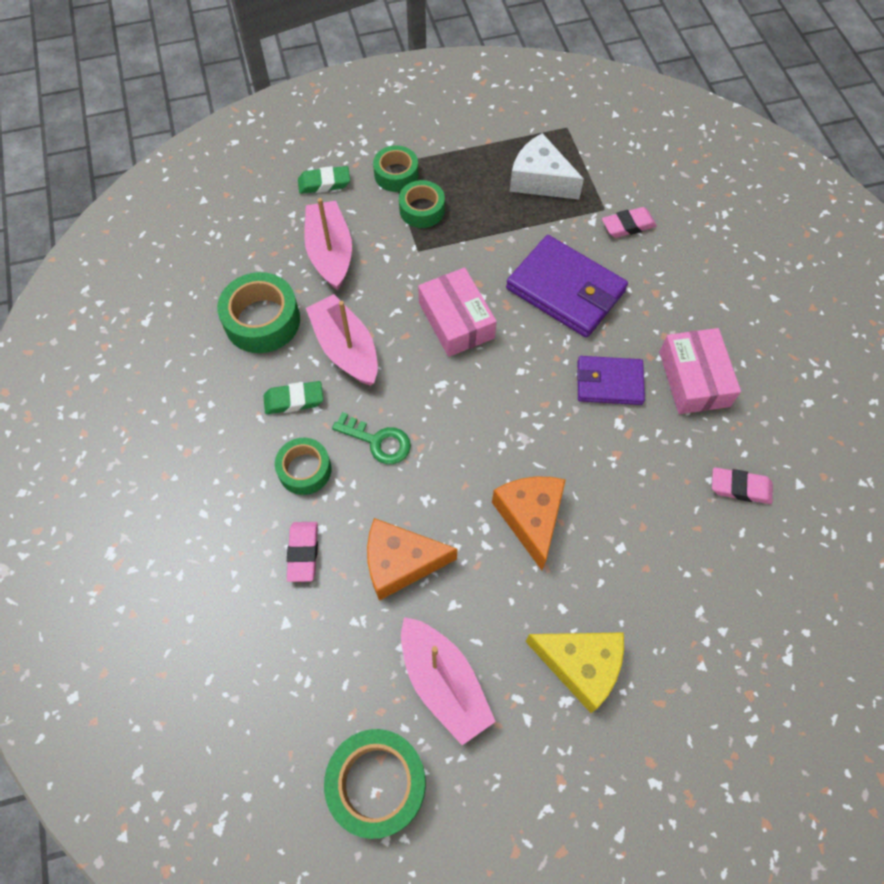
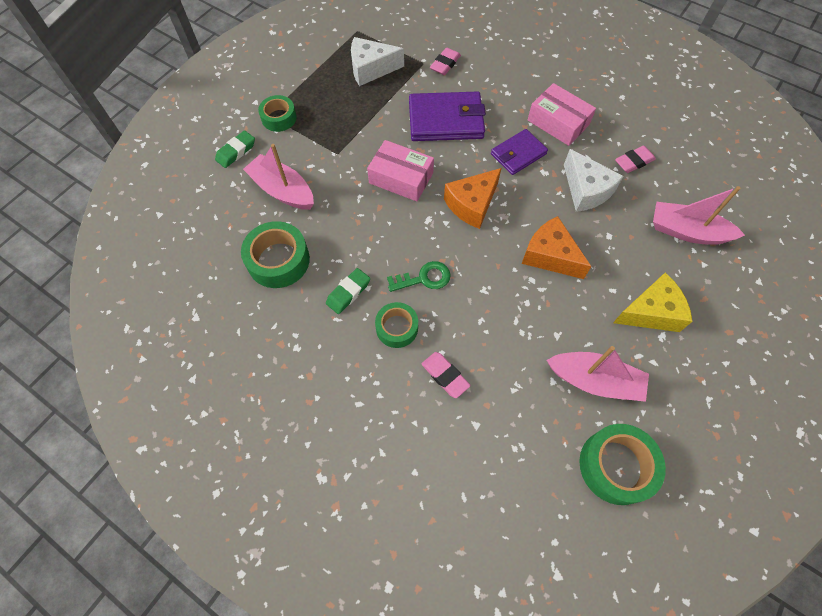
camera: 40 degrees left, 0 degrees up
(346, 349) = (350, 239): pink boat -> pink boat (687, 231)
(400, 563) = (506, 335): orange cheese -> orange cheese (472, 204)
(422, 210) = (316, 128): green tape -> none
(646, 478) = (586, 190): none -> white cheese

